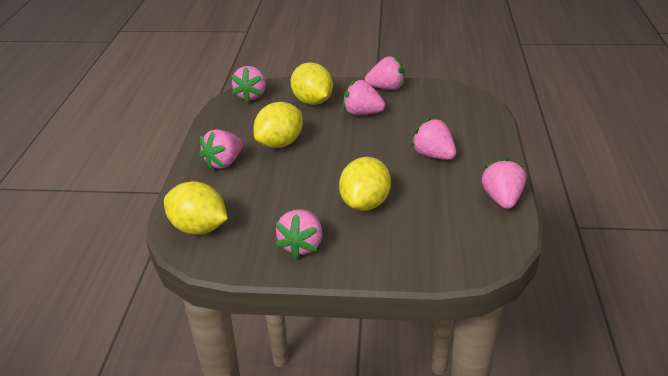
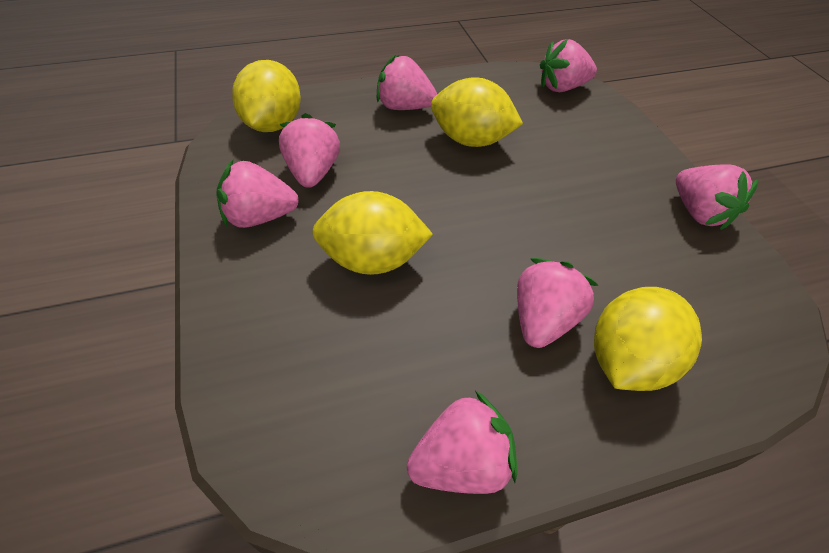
camera: 65 degrees right, 15 degrees up
(312, 101) = (592, 143): yellow lemon -> yellow lemon (627, 360)
(362, 113) = (602, 201): pink strawberry -> pink strawberry (312, 172)

